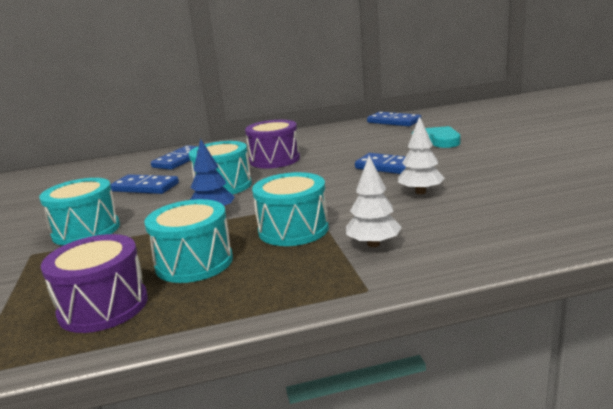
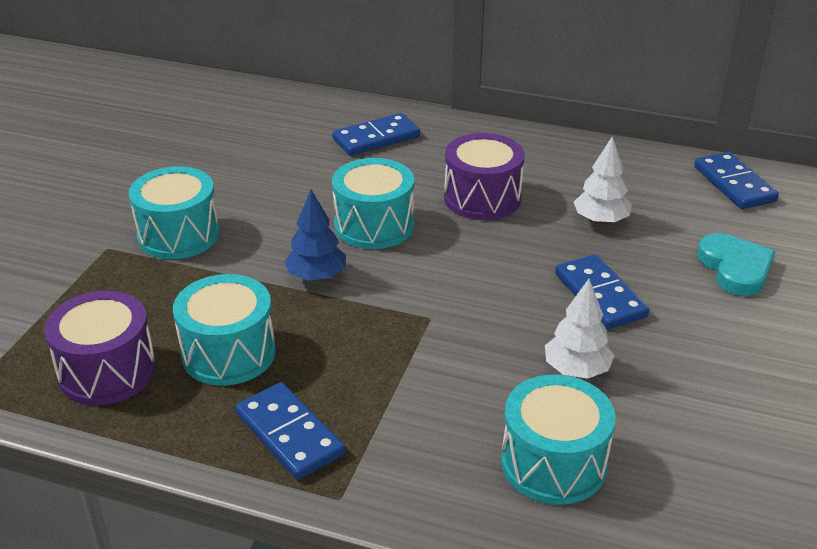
camera: 30 degrees right, 15 degrees up
(145, 187) = (293, 180): blue domino -> blue domino (290, 434)
(293, 229) = (367, 356): turquoise drum -> turquoise drum (553, 463)
(373, 244) = (419, 432): white tree -> white tree (600, 220)

